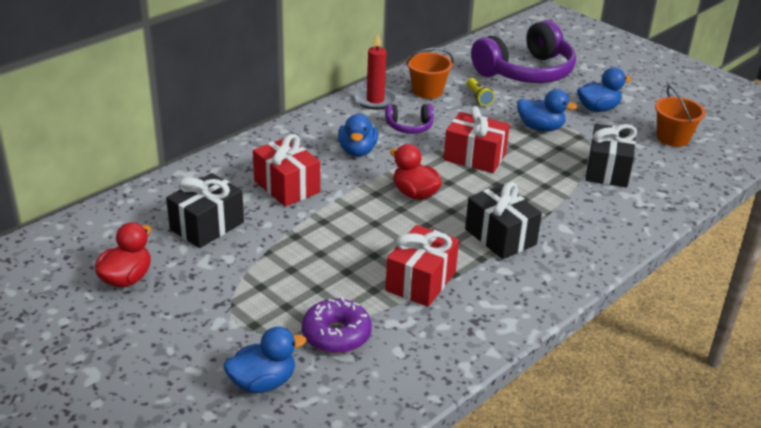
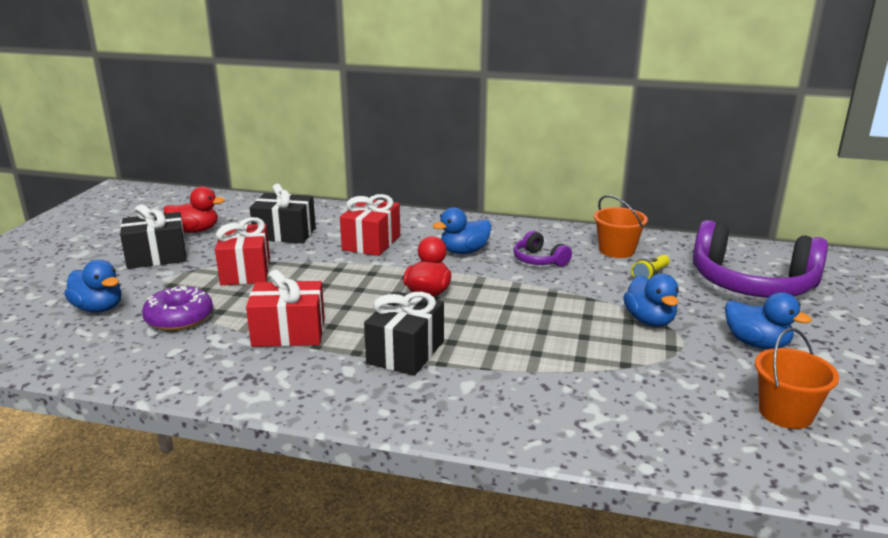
camera: 60 degrees right, 10 degrees down
(375, 100) = (558, 235): red candle -> none
(474, 157) = (534, 302): red gift -> red gift (246, 271)
(607, 170) = (628, 383): black gift -> black gift (157, 256)

